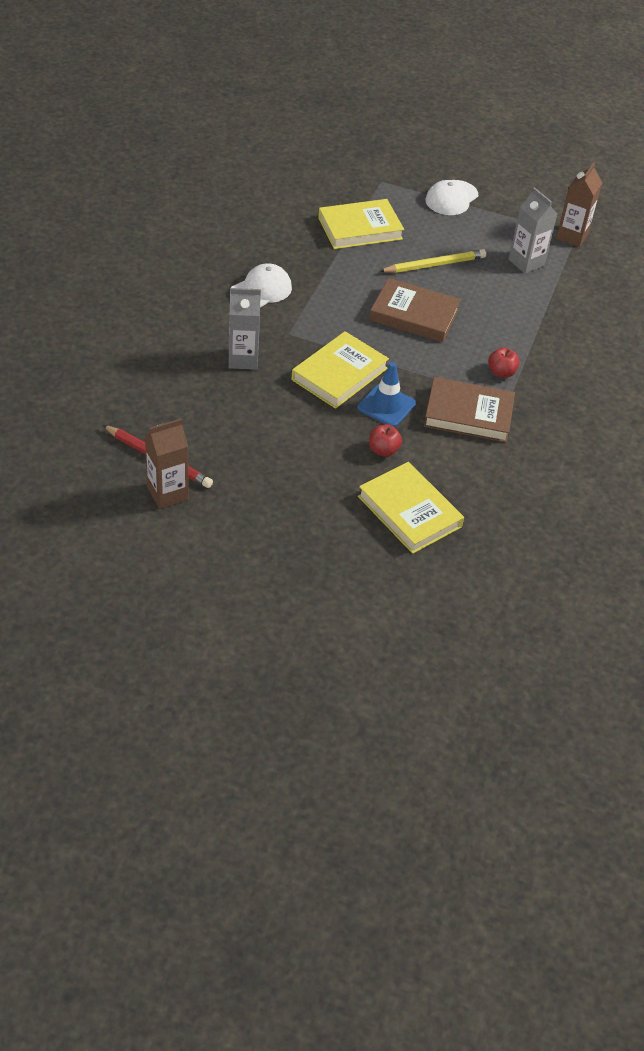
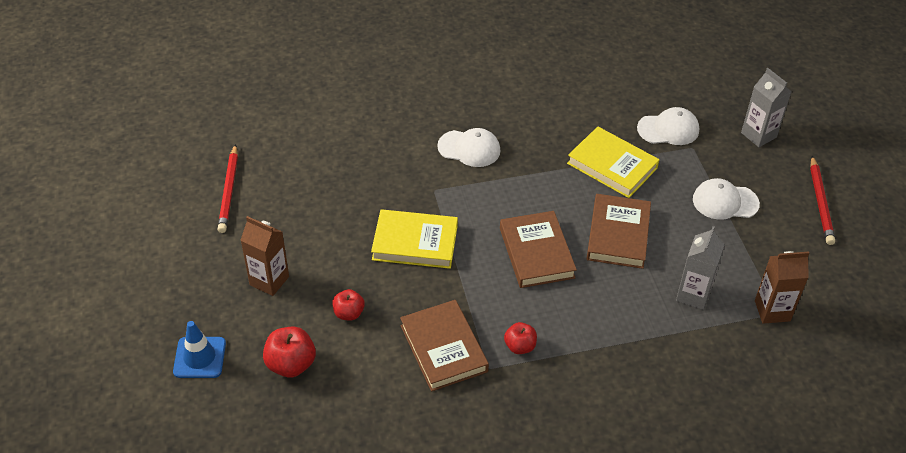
camera: 60 degrees right, 0 degrees up
(167, 493) = (197, 214): brown carton -> brown carton (269, 281)
(243, 359) = (378, 179): grey carton -> grey carton (758, 135)
(350, 181) = (668, 129): none -> white cap
(386, 406) = (404, 290): blue traffic cone -> blue traffic cone (199, 357)
(409, 511) = (291, 364): yellow book -> red apple
(434, 265) = (618, 234): yellow pencil -> brown book
(494, 159) = (820, 203): none -> red pencil

